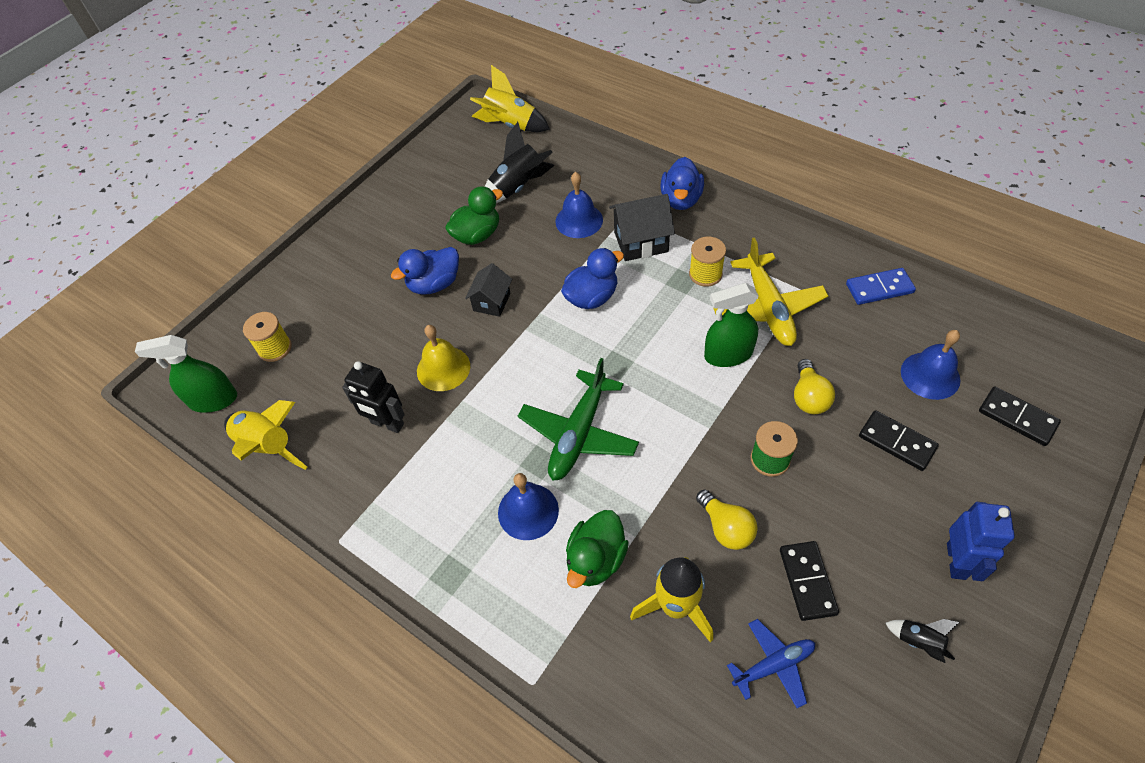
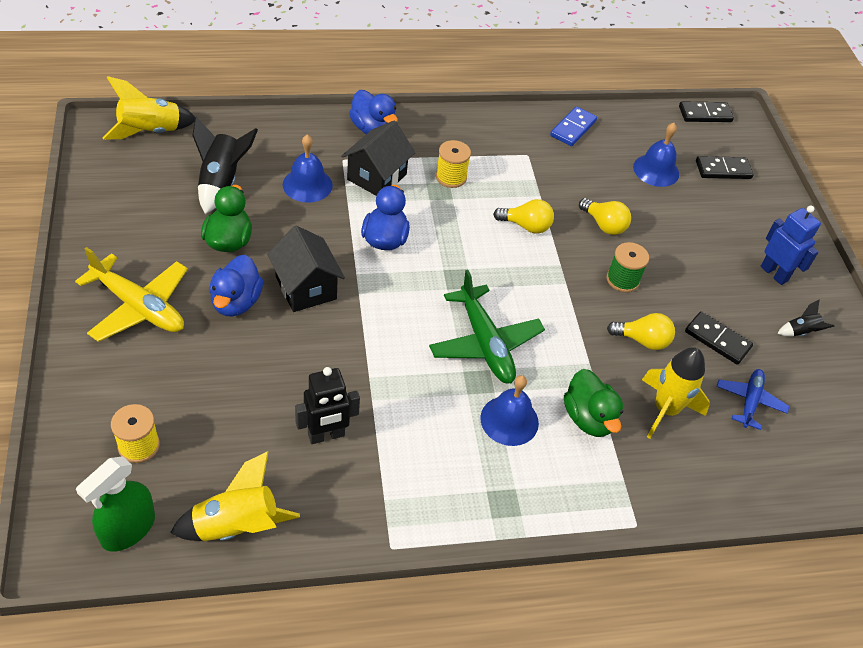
camera: 55 degrees left, 5 degrees down
(443, 368) = (324, 363): yellow bell -> none
(492, 302) = (306, 288): black house -> black house, size x1.51
(728, 354) = (526, 226): green spray bottle -> yellow light bulb
(768, 308) = (518, 179): yellow plane -> yellow plane (139, 307)
(897, 442) = (679, 223): black domino -> black domino (705, 114)

